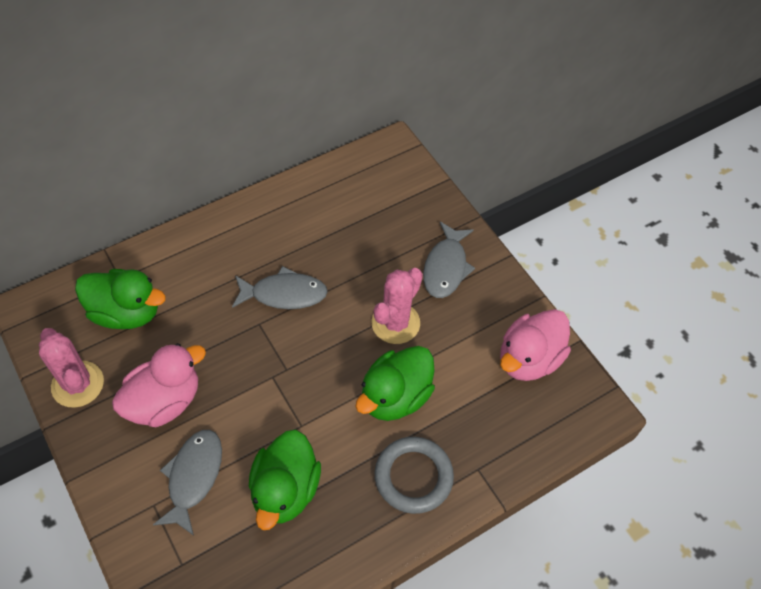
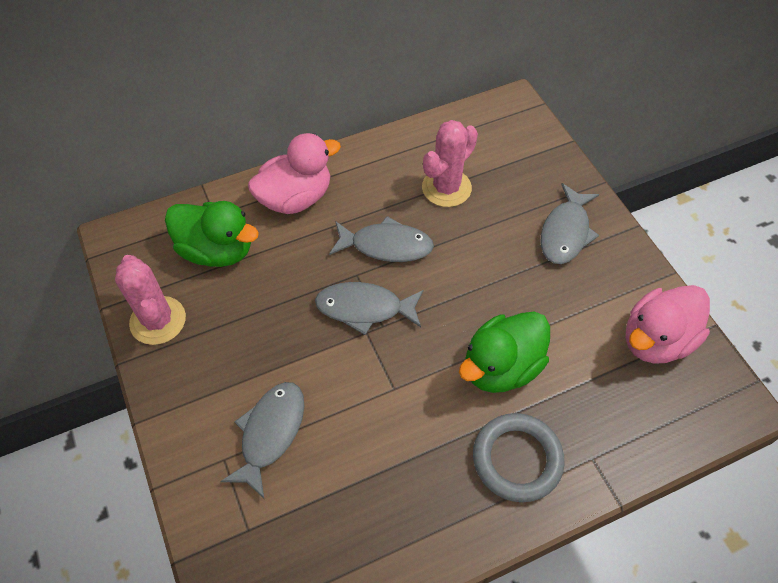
camera: 10 degrees right, 0 degrees up
(164, 401) = (247, 347): pink duck -> pink duck (295, 198)
(269, 355) = (364, 308): none -> grey fish
(285, 490) = (370, 458): green duck -> none
(395, 323) = (506, 287): pink cactus -> pink cactus (446, 188)

